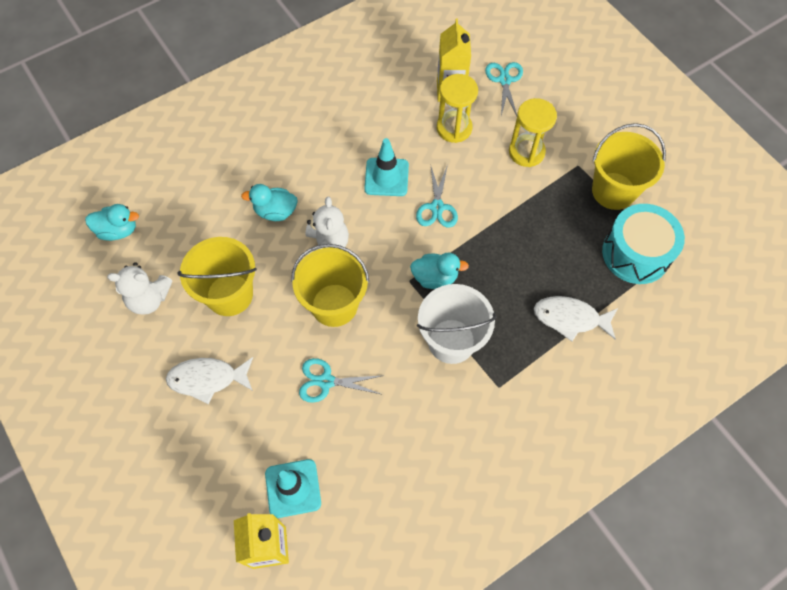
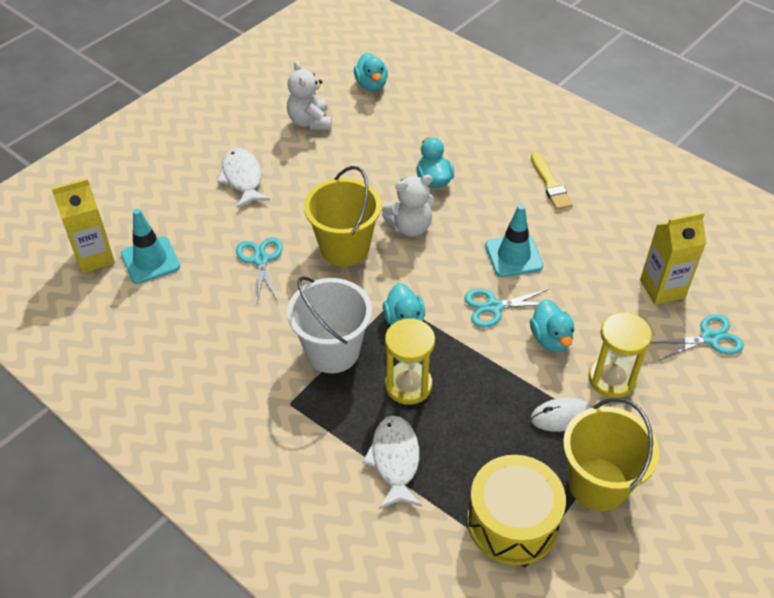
camera: 75 degrees right, 15 degrees down
(229, 295) = (331, 171): yellow bucket -> none
(314, 126) = (550, 184): none -> yellow brush
(454, 128) = (610, 302): yellow hourglass -> yellow hourglass (408, 385)
(479, 178) = (550, 339): none -> turquoise duck
(553, 194) = (561, 416): none -> white mouse
(636, 253) = (512, 522): turquoise drum -> yellow drum

